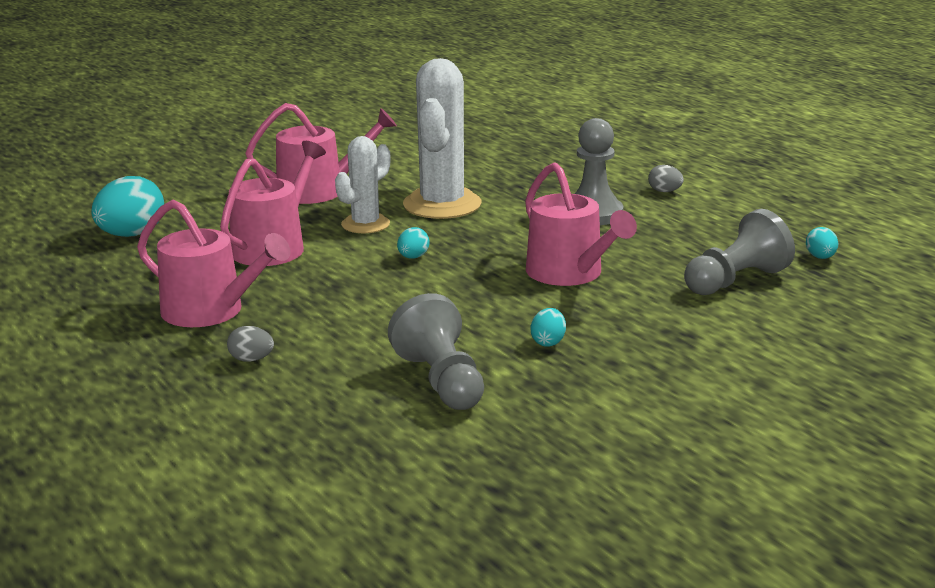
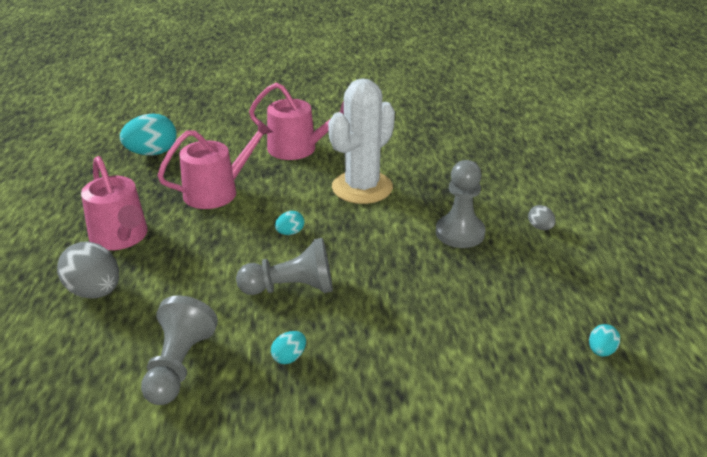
camera: 30 degrees right, 10 degrees up
(251, 359) = (95, 291): grey egg -> grey egg, size x2.03
(365, 224) = (293, 190): white cactus -> none
(570, 273) = (378, 290): pink watering can -> none
(735, 281) = (499, 349): grey pawn -> grey pawn (291, 288)

